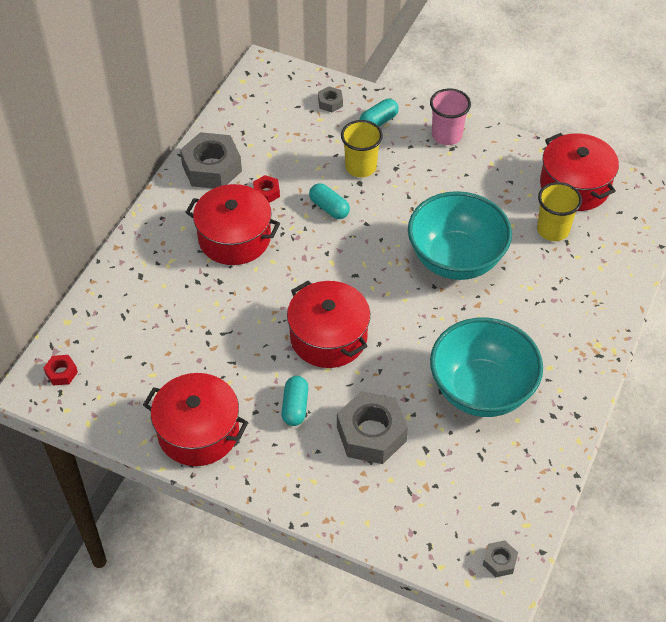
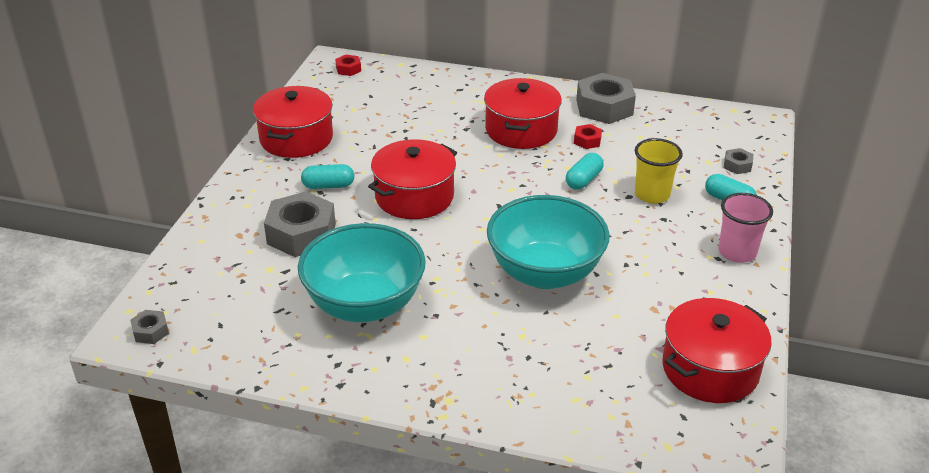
camera: 80 degrees right, 15 degrees down
(553, 230) = (622, 351): yellow cup -> none

